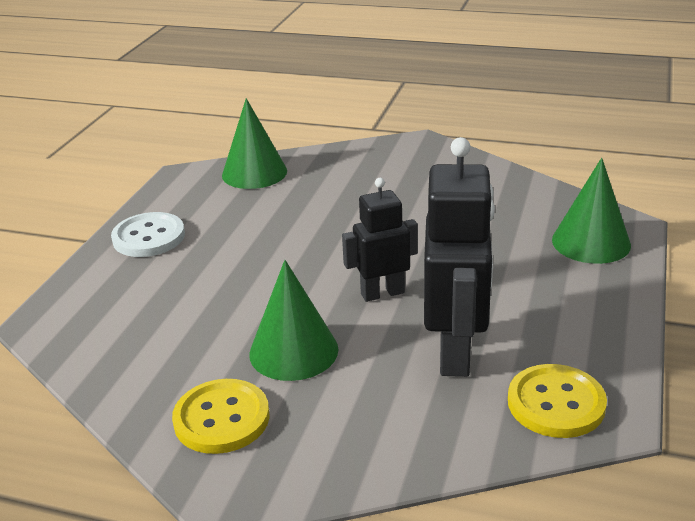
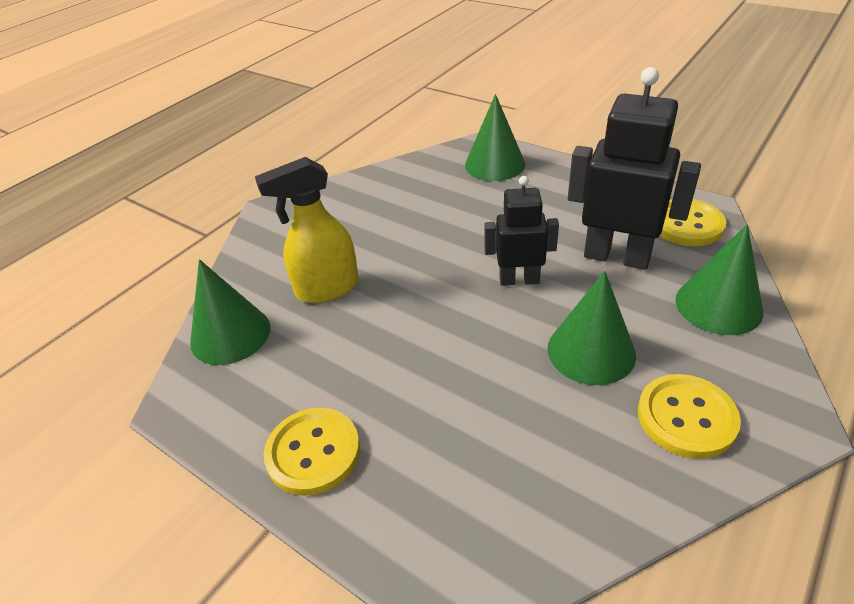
camera: 70 degrees left, 10 degrees up
(149, 237) = (313, 452): white button -> yellow button
(324, 197) = (326, 289): none -> yellow spray bottle
(382, 293) = (519, 280): black robot -> black robot turned 90 degrees clockwise
(400, 436) = (718, 305): none -> green cone

